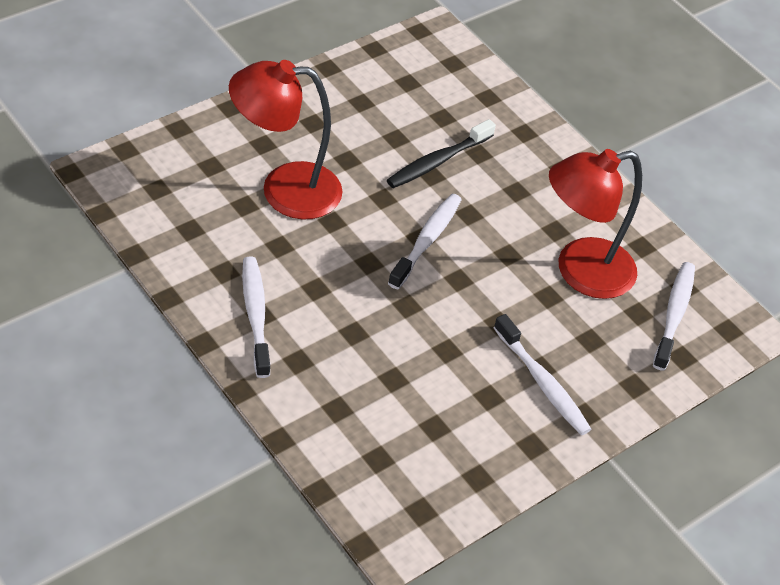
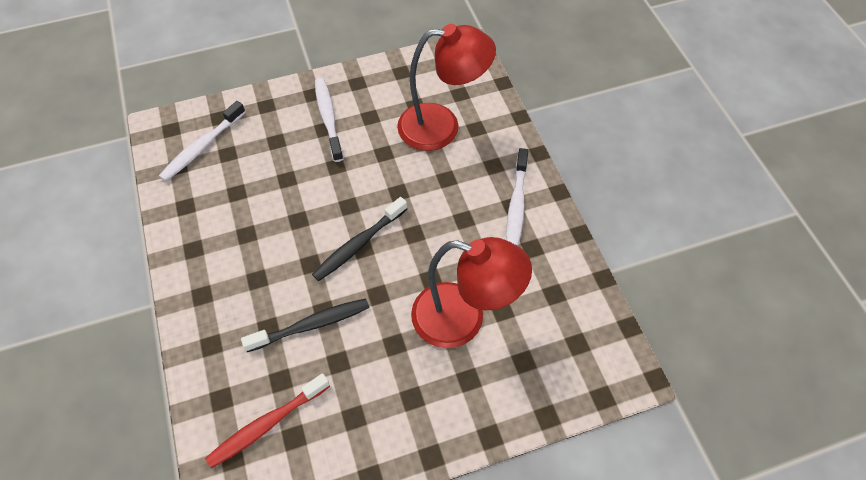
camera: 155 degrees left, 10 degrees up
(426, 240) = (358, 244): white toothbrush -> black toothbrush
(436, 86) = (266, 424): none -> red toothbrush
(580, 272) = (250, 193): red lamp -> red lamp (442, 127)

